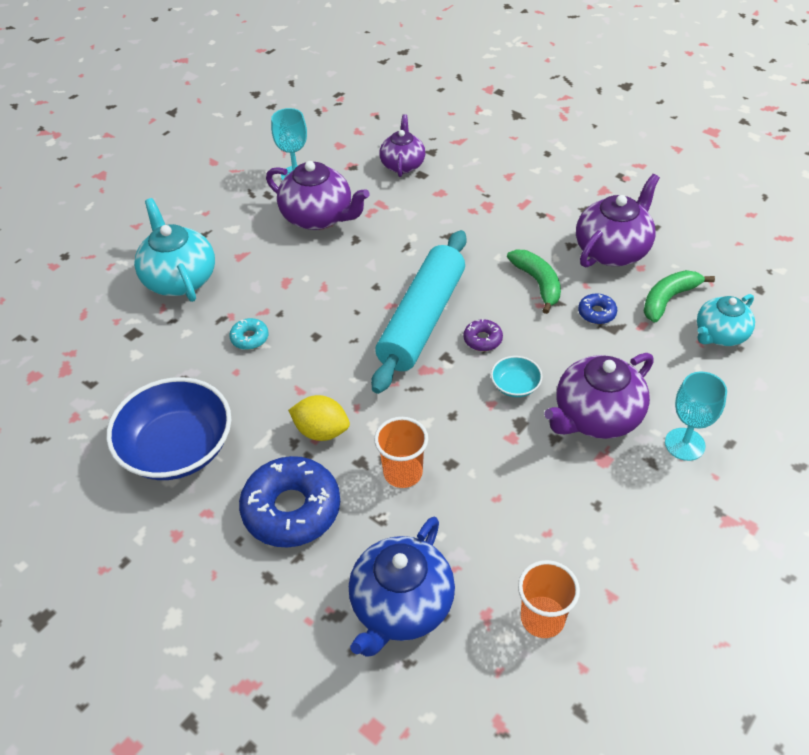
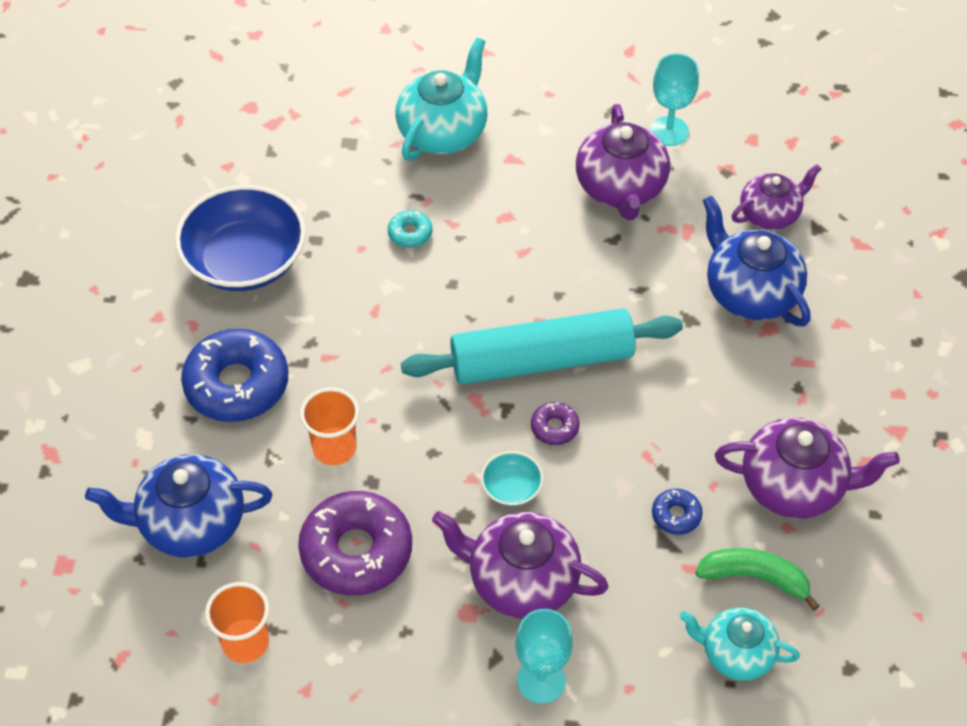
camera: 55 degrees right, 5 degrees up
(321, 431) = (338, 356): yellow lemon -> none
(454, 200) = (750, 293): none -> blue teapot
(506, 502) = (356, 551): none -> purple donut
(538, 283) = (679, 437): green banana -> none

